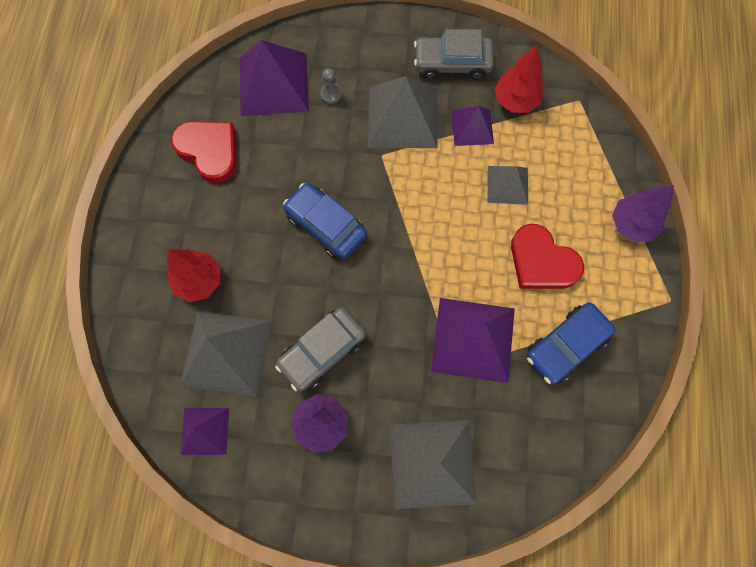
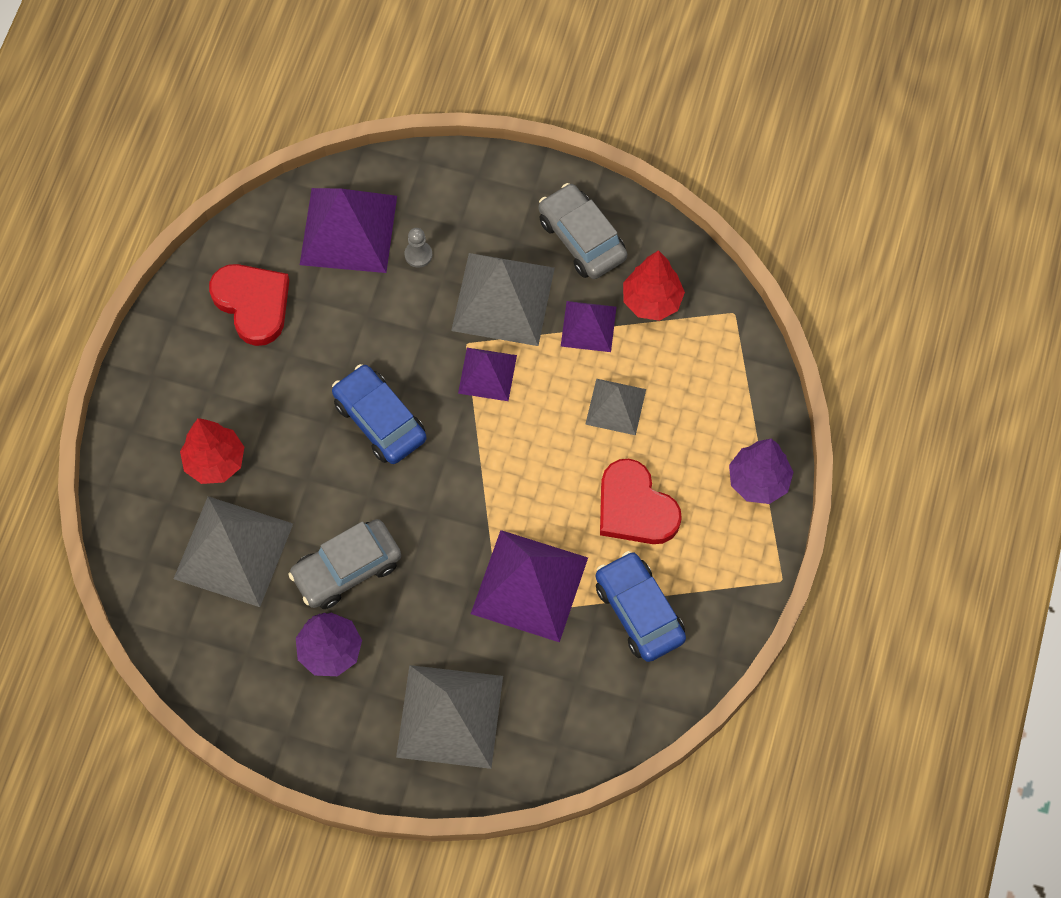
camera: 10 degrees right, 5 degrees down
(205, 431) = (194, 635): purple pyramid -> purple pyramid (487, 374)
(452, 63) = (582, 238): grey car -> grey car turned 45 degrees clockwise
(565, 346) = (639, 611): blue car -> blue car turned 90 degrees clockwise

